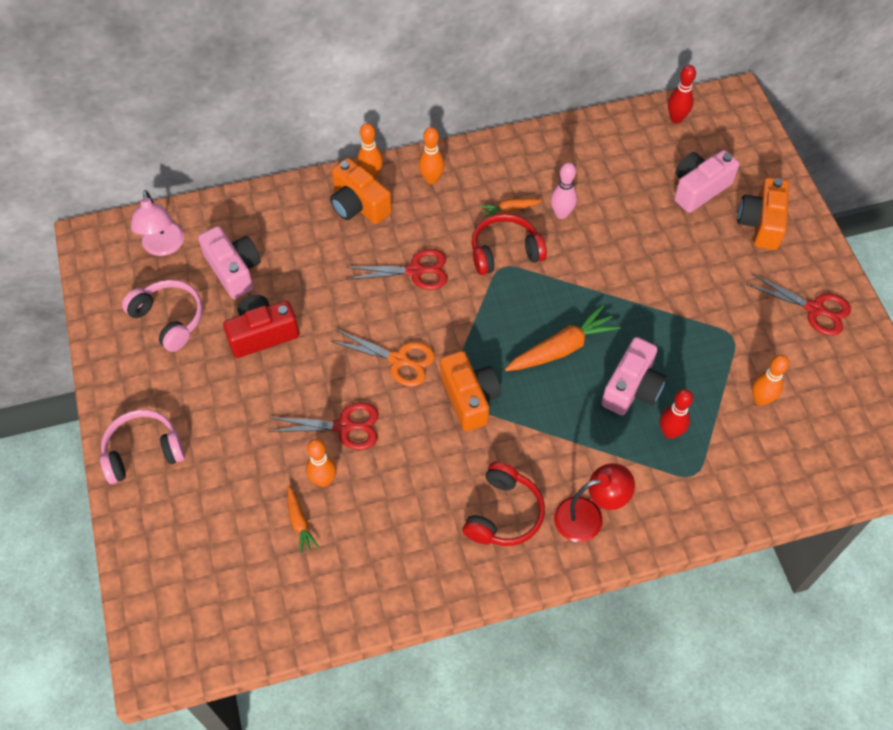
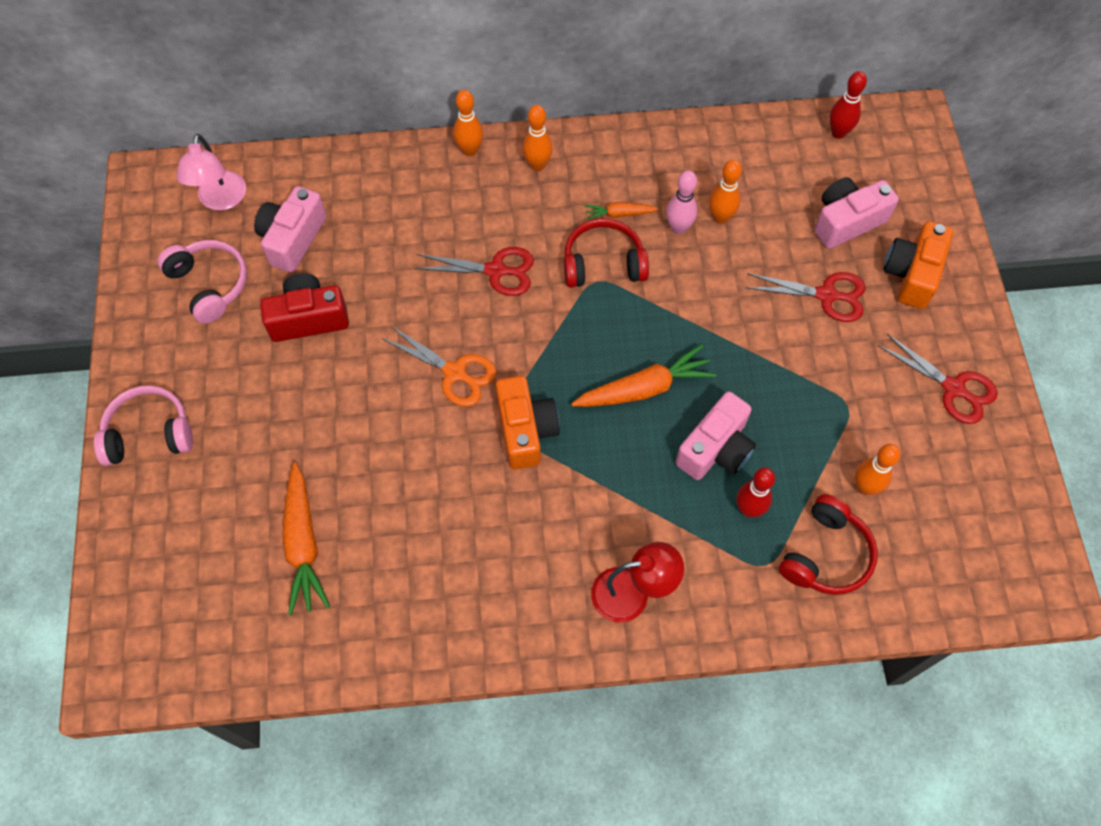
camera: 10 degrees right, 5 degrees up
(234, 270) = (293, 239): pink camera -> pink camera turned 135 degrees counterclockwise
(299, 521) = (303, 543): orange carrot -> orange carrot, size x1.86
(324, 480) = (341, 500): orange bowling pin -> orange bowling pin (720, 217)
(344, 426) = (376, 441): red scissors -> red scissors (826, 295)
(358, 205) = (448, 183): orange camera -> none
(503, 513) = (535, 573): red headphones -> red headphones (825, 554)

